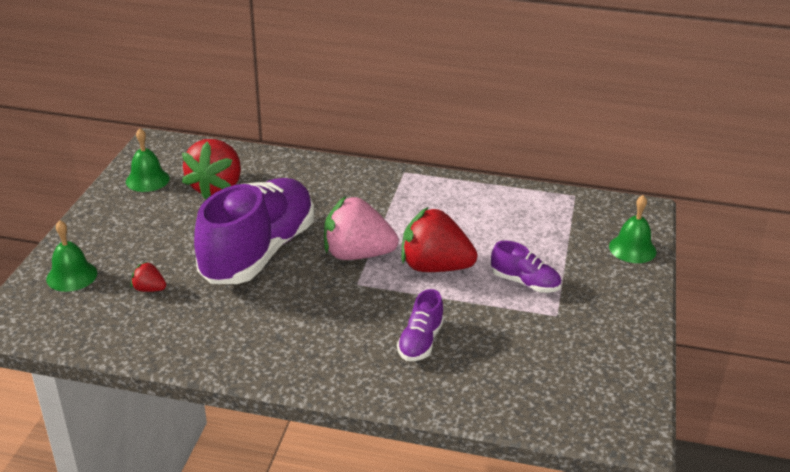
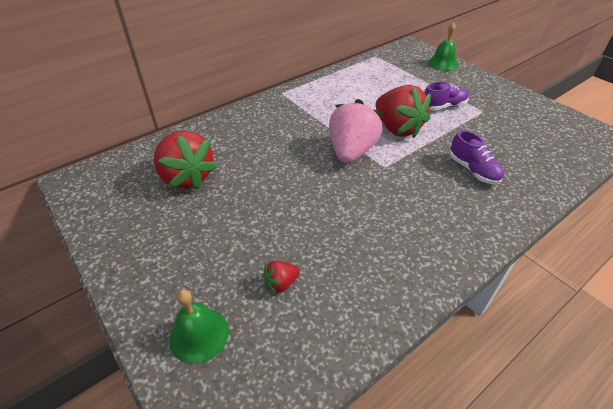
camera: 50 degrees left, 10 degrees up
(147, 180) = (119, 210): green bell -> none
(259, 252) = (298, 195): purple shoe -> none
(357, 254) = (351, 151): pink strawberry -> pink strawberry turned 150 degrees clockwise
(435, 267) = (397, 128): red strawberry -> red strawberry turned 90 degrees counterclockwise

